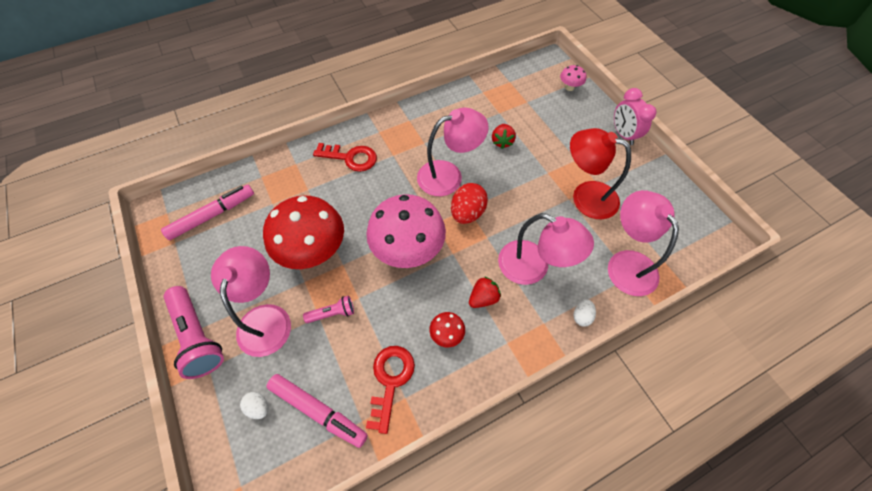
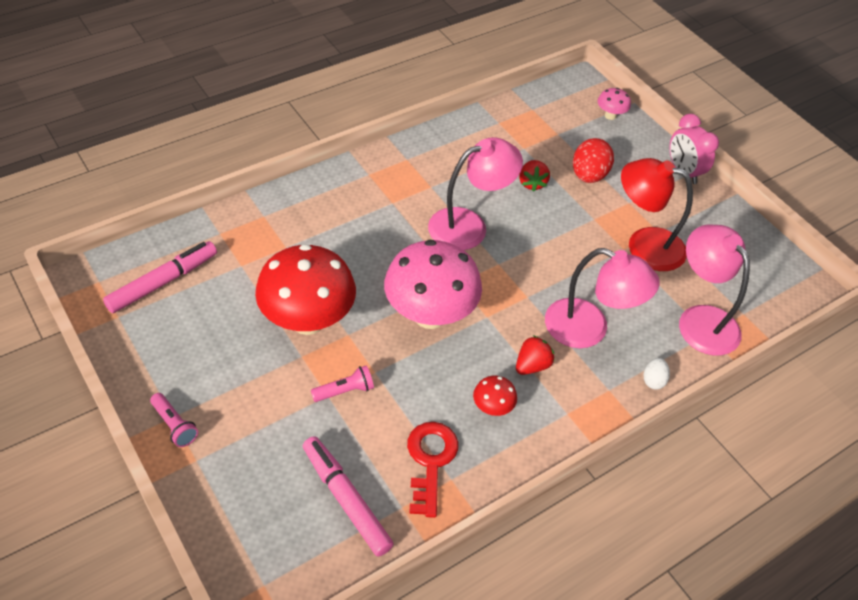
camera: 10 degrees left, 10 degrees down
(198, 337) = (175, 425): pink flashlight -> pink flashlight, size x0.52
(258, 407) = (270, 499): white egg -> none
(266, 318) = (259, 400): pink lamp -> none
(318, 411) = (346, 499): pink marker -> pink marker turned 150 degrees counterclockwise
(351, 158) = (337, 207): red key -> none
(467, 213) = (499, 269): red egg -> red egg (588, 175)

